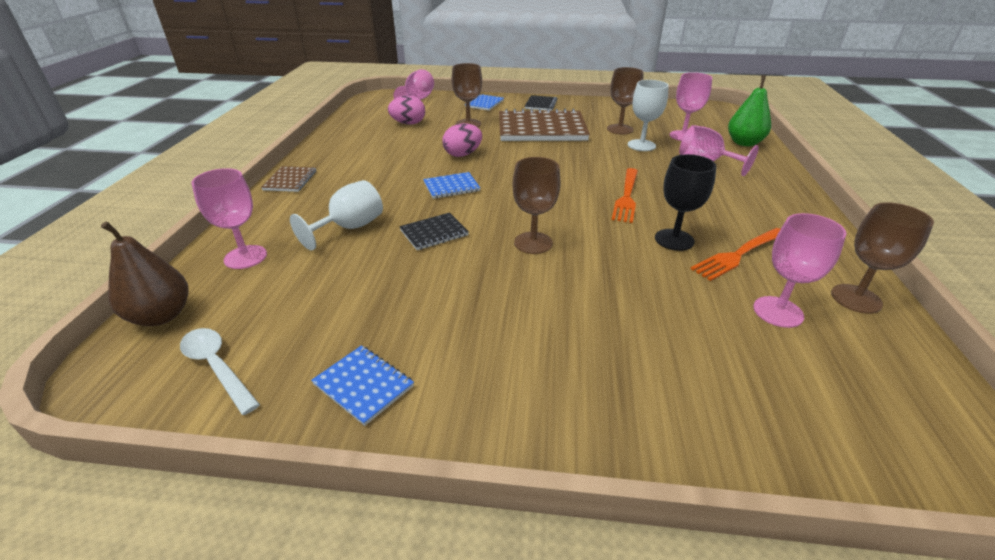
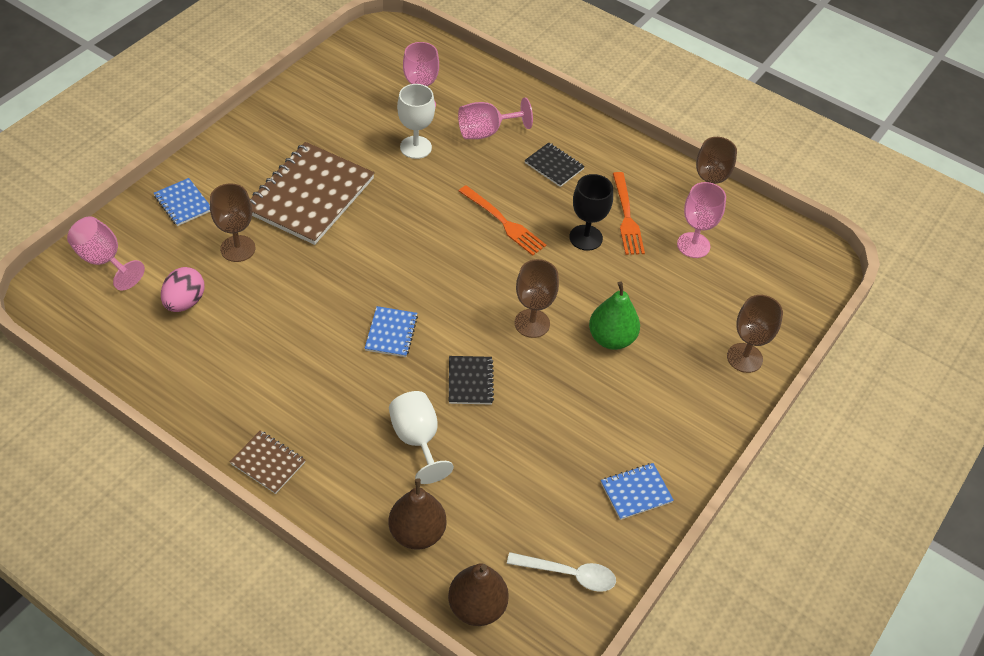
camera: 65 degrees left, 15 degrees up
(217, 367) = (568, 574): white spoon -> white spoon turned 150 degrees counterclockwise
(245, 257) = (417, 533): pink goblet -> brown pear
(463, 154) = (321, 291): pink egg -> none
(541, 104) = (235, 156): black notebook -> black notebook (554, 166)
(620, 129) = (365, 137): brown goblet -> brown goblet (744, 358)
(744, 143) = (469, 78): green pear -> green pear (611, 338)

